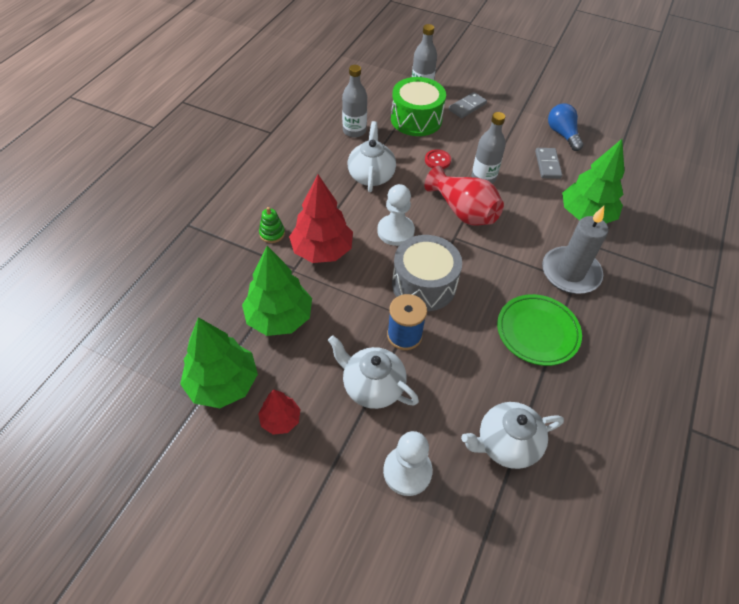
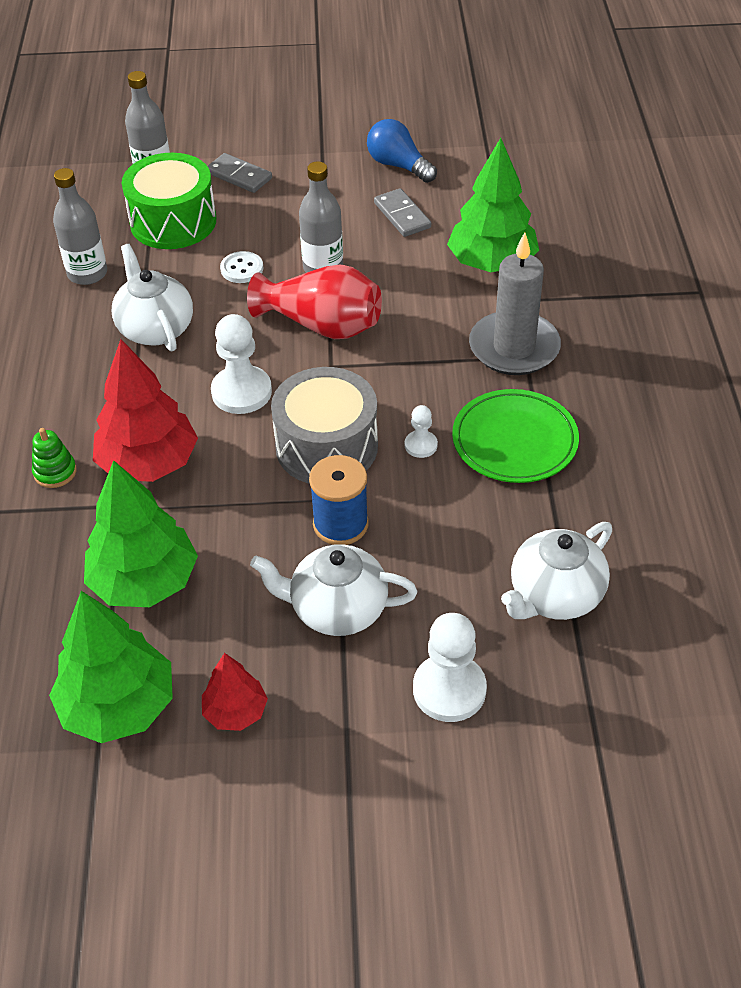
camera: 25 degrees left, 5 degrees down
(437, 160) = (242, 269): red button -> white button
(467, 107) = (239, 176): grey domino -> grey domino turned 75 degrees counterclockwise
(479, 308) = (421, 445): none -> white pawn

